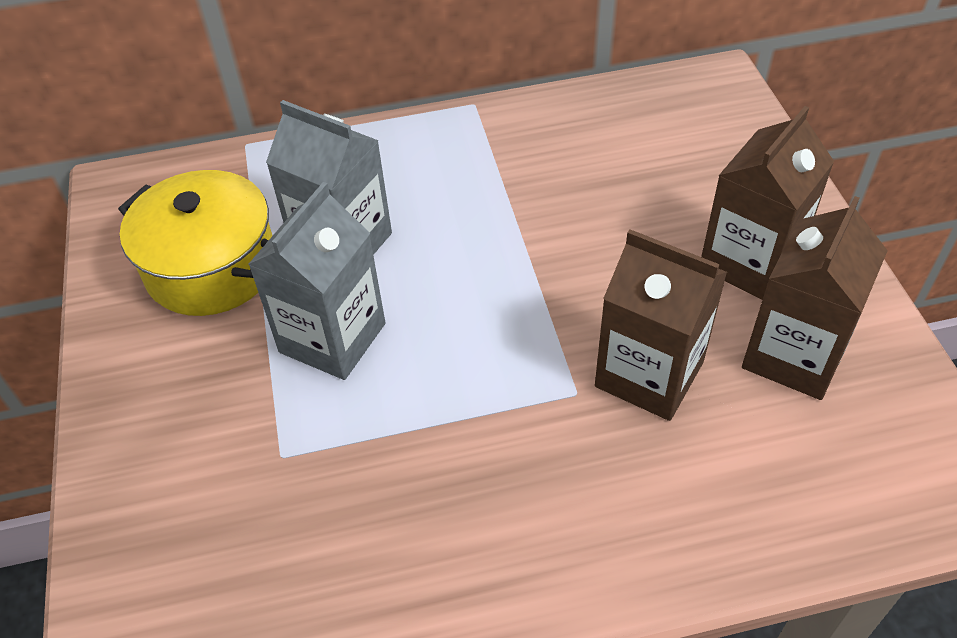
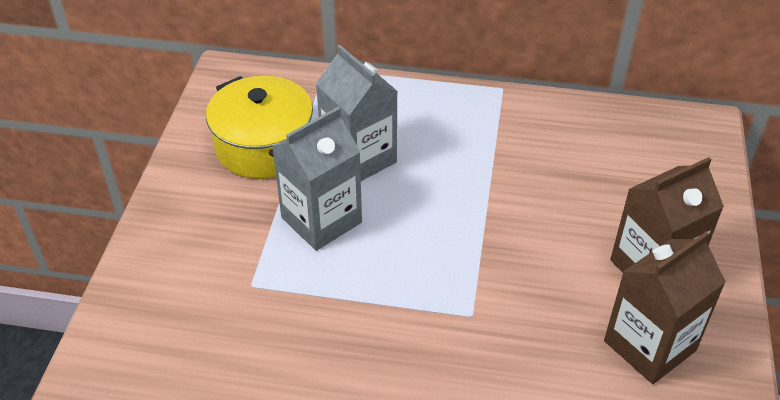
camera: 20 degrees right, 5 degrees down
(649, 374) = (531, 321): brown carton -> none

